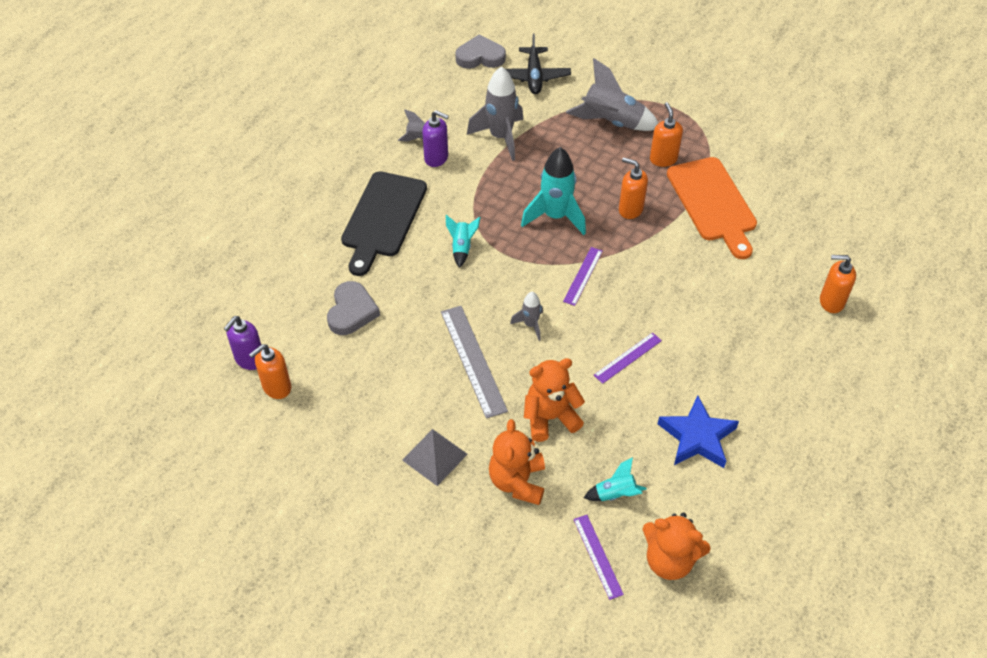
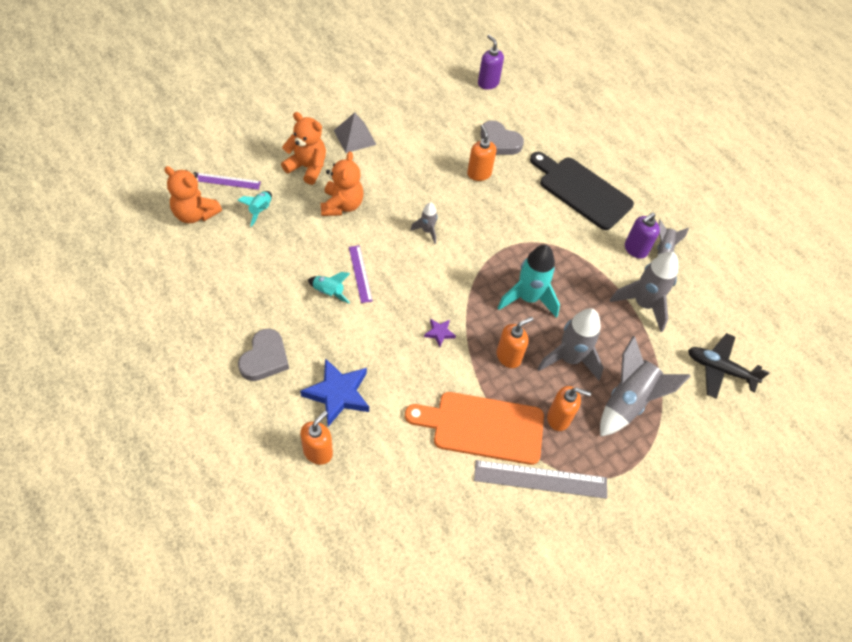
camera: 110 degrees right, 5 degrees up
(276, 387) = (458, 87): orange soap dispenser -> orange soap dispenser (479, 173)
(462, 247) = (526, 224): turquoise rocket -> turquoise rocket (329, 292)
(473, 360) = (417, 186): grey ruler -> grey ruler (540, 479)
(480, 57) = (764, 339): grey heart -> grey heart (265, 358)
(583, 276) = (454, 285): purple ruler -> none
(599, 169) = (569, 359): none -> grey rocket
(646, 266) = (439, 333): none -> purple star
(669, 560) = (195, 214): orange teddy bear -> orange teddy bear turned 105 degrees counterclockwise
(697, 437) = (266, 278): blue star -> blue star (338, 394)

